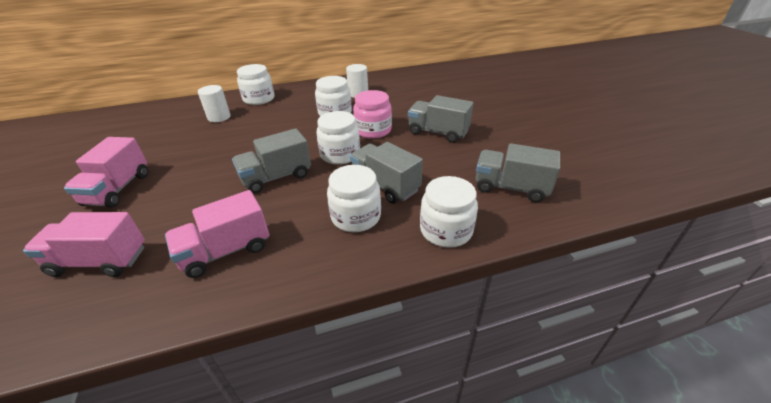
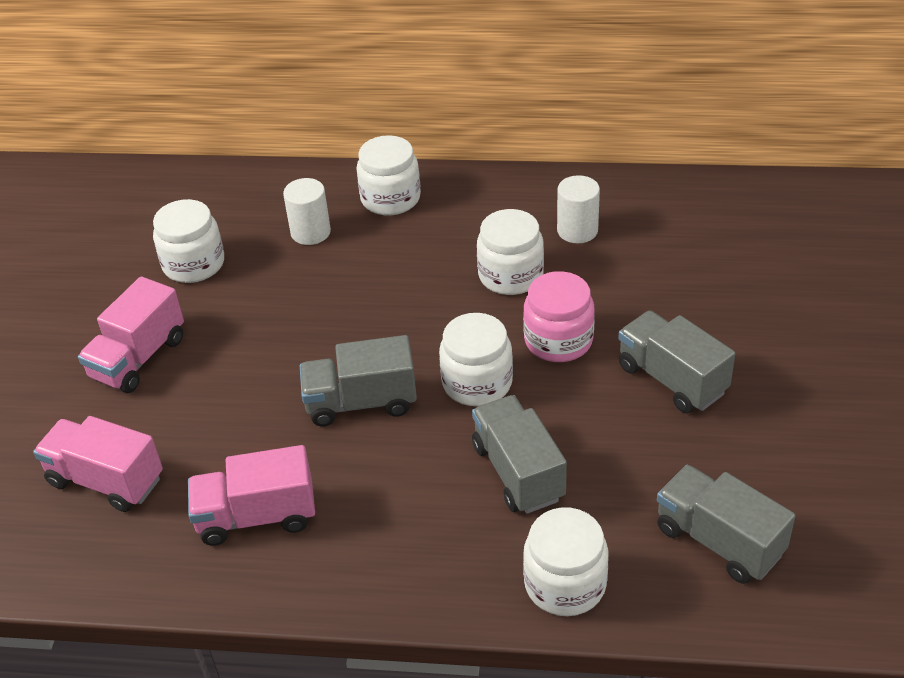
camera: 25 degrees right, 5 degrees up
(356, 217) = (447, 517): white jar -> white jar (194, 264)

